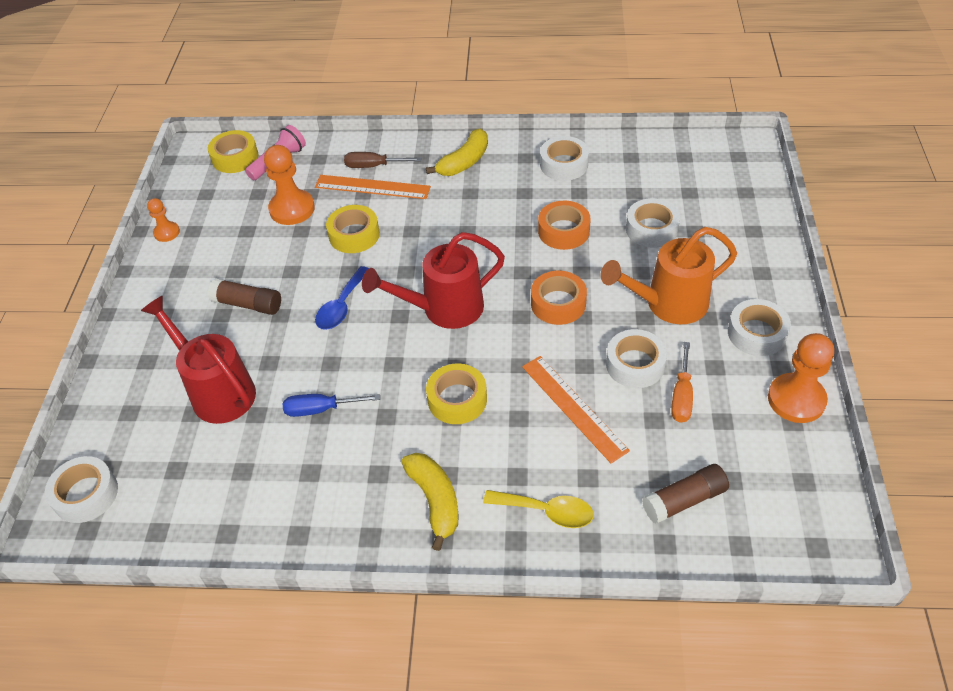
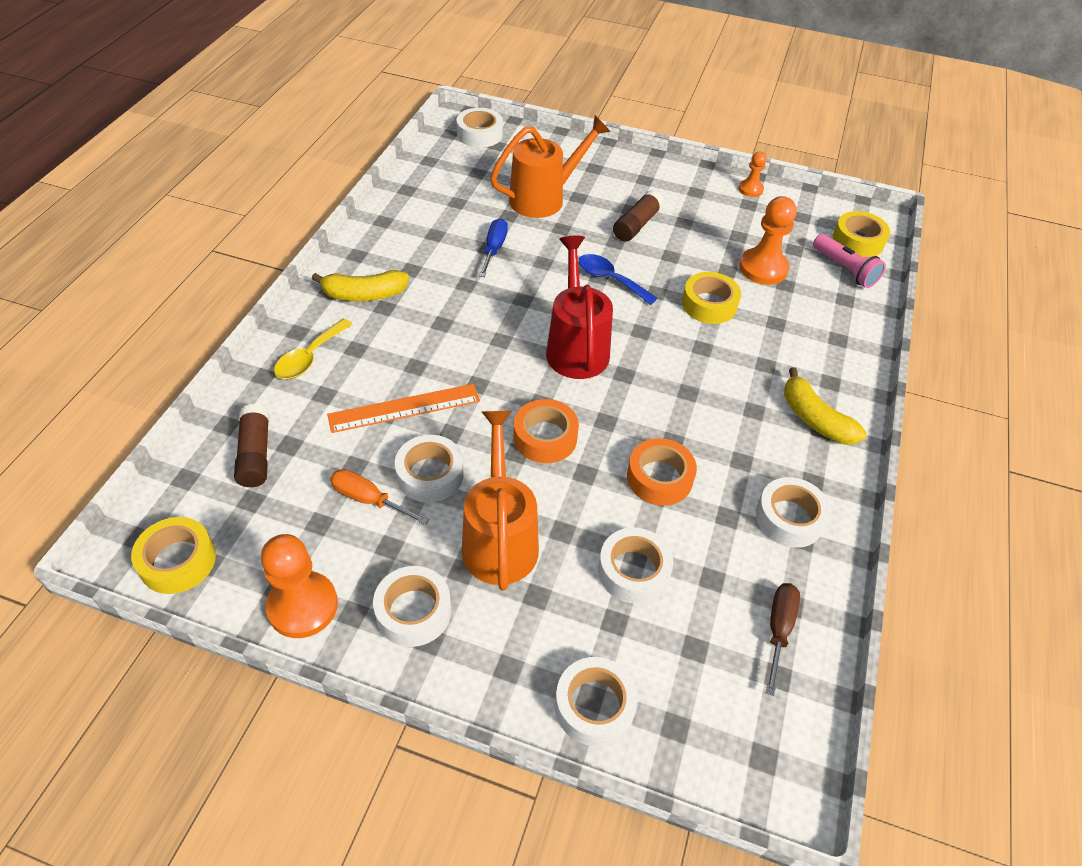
camera: 100 degrees right, 0 degrees up
(217, 390) = (544, 198): red watering can -> orange watering can
(372, 187) = (784, 331): orange ruler -> none
(374, 166) = (822, 339): brown screwdriver -> brown screwdriver (778, 630)
(457, 399) = (459, 331): yellow tape -> yellow tape (178, 561)
(758, 227) = (594, 706): none -> white tape

